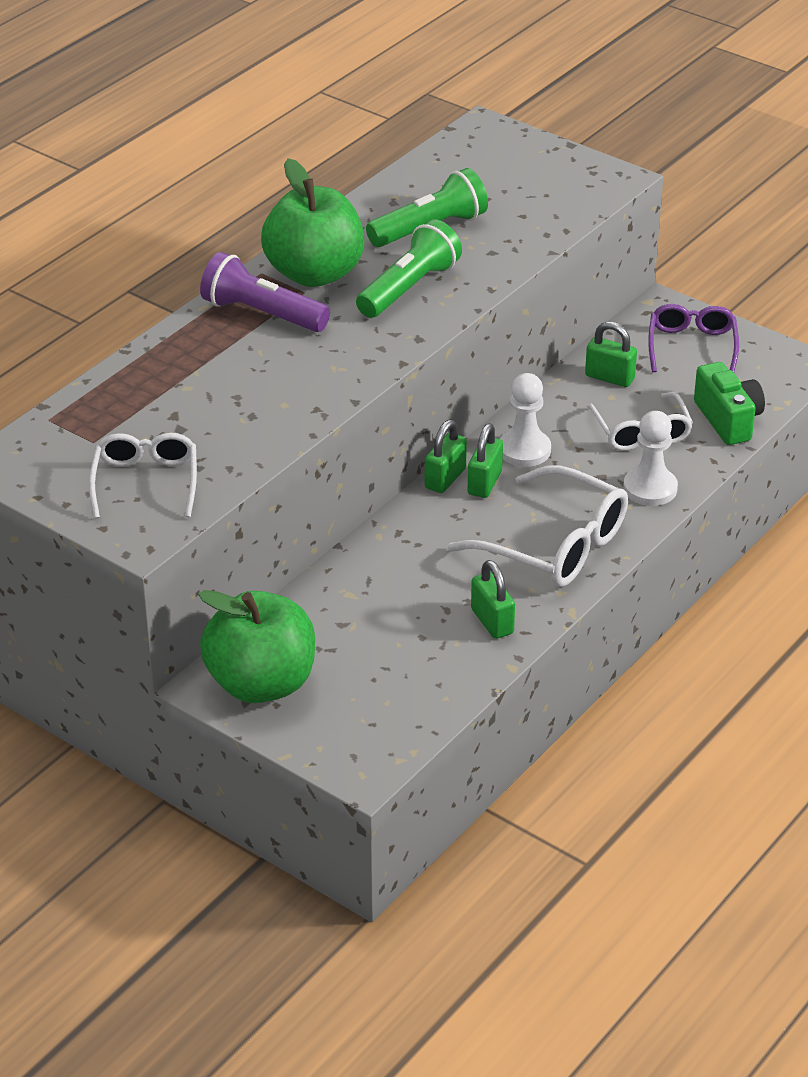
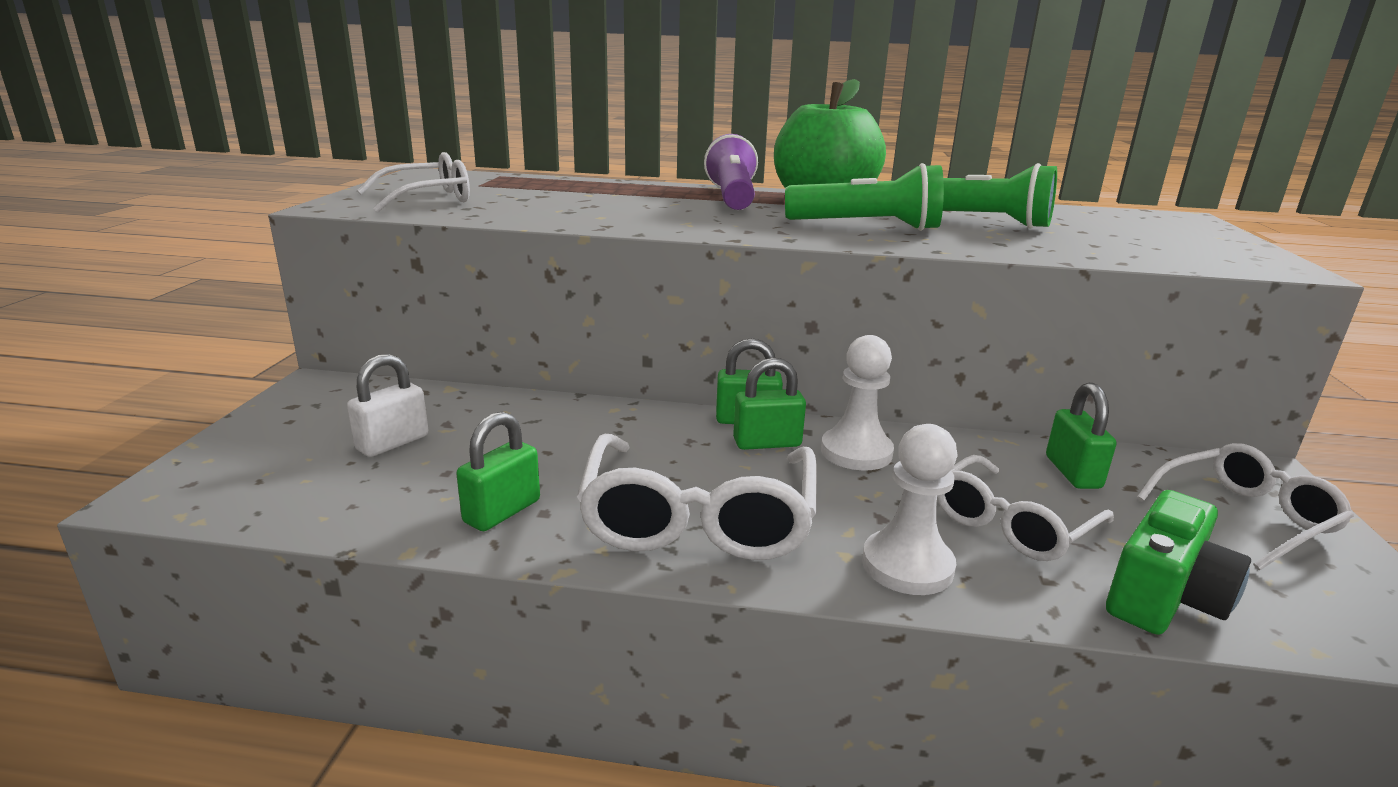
camera: 60 degrees right, 15 degrees down
(261, 684) = (324, 406): green apple -> none
(357, 655) = (392, 443): none -> white padlock
(692, 346) = (1245, 516): purple glasses -> white glasses

